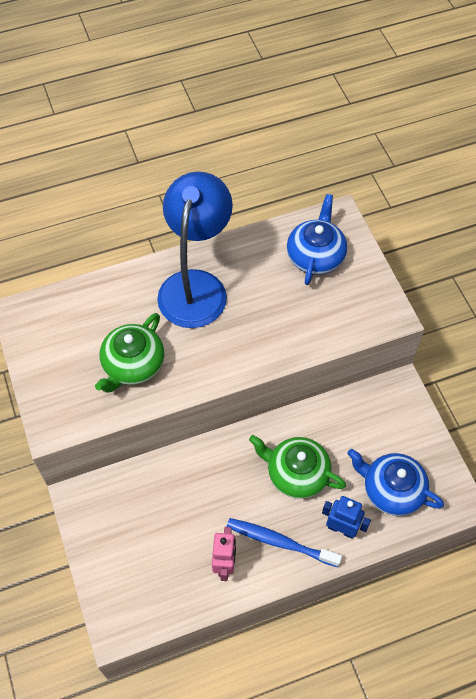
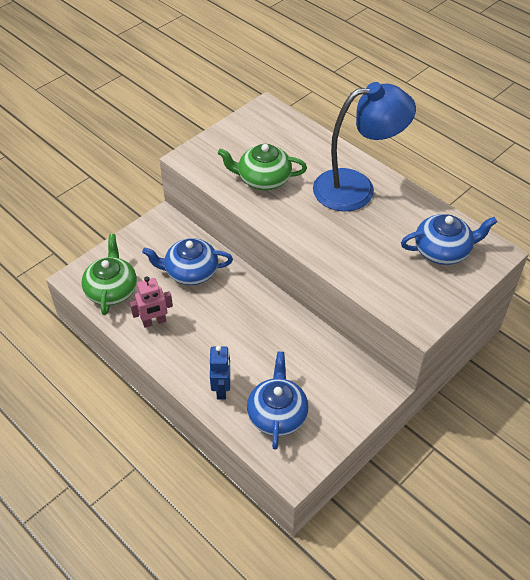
camera: 65 degrees right, 10 degrees down
(173, 499) = (190, 272): none -> blue teapot
(280, 542) = (189, 351): blue toothbrush -> none
(296, 473) = (254, 341): green teapot -> green teapot (111, 290)

